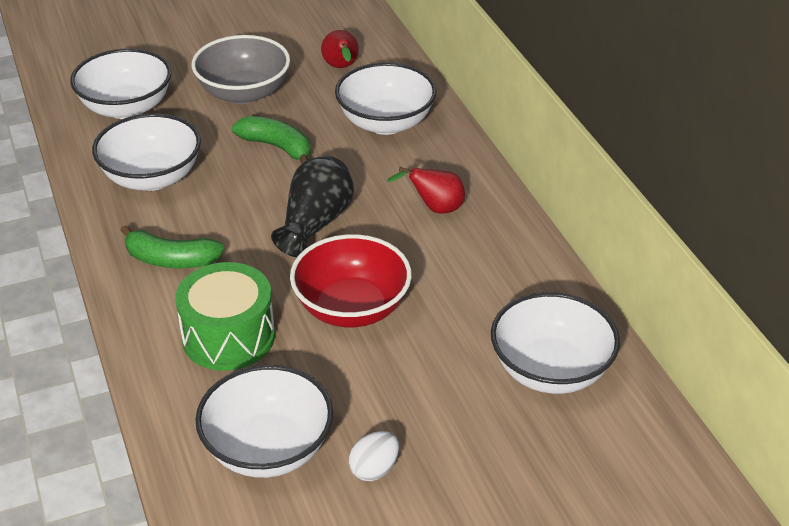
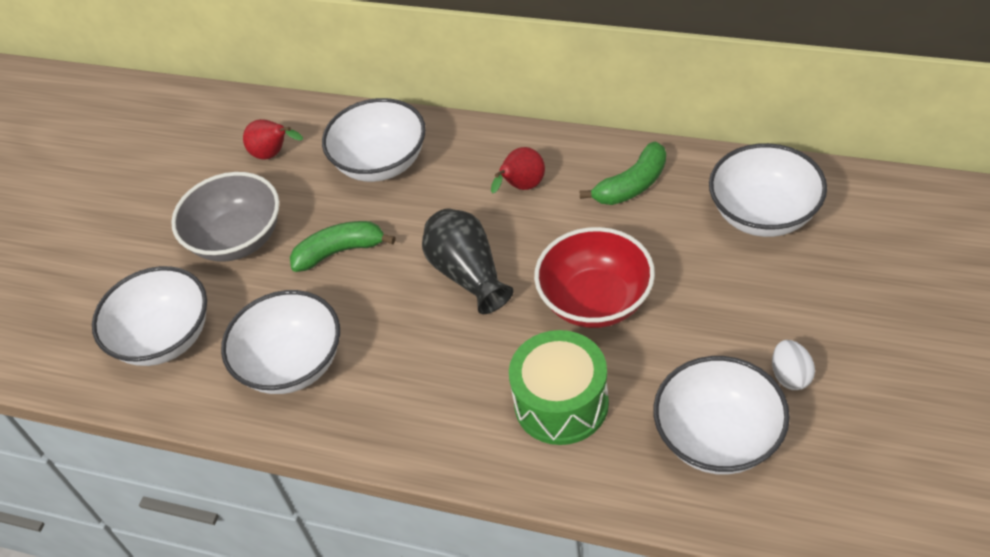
camera: 45 degrees left, 10 degrees up
(171, 260) = (423, 401): green banana -> green banana (632, 185)

